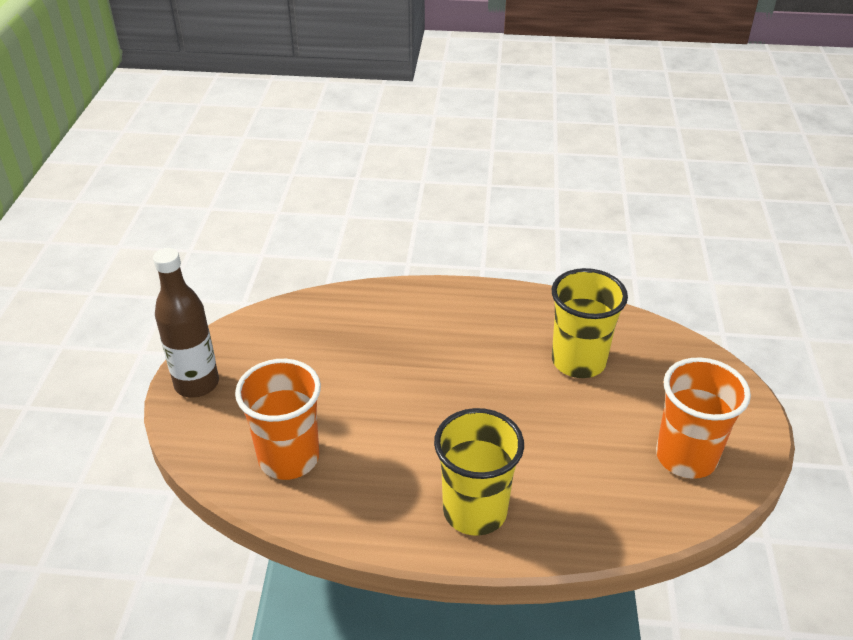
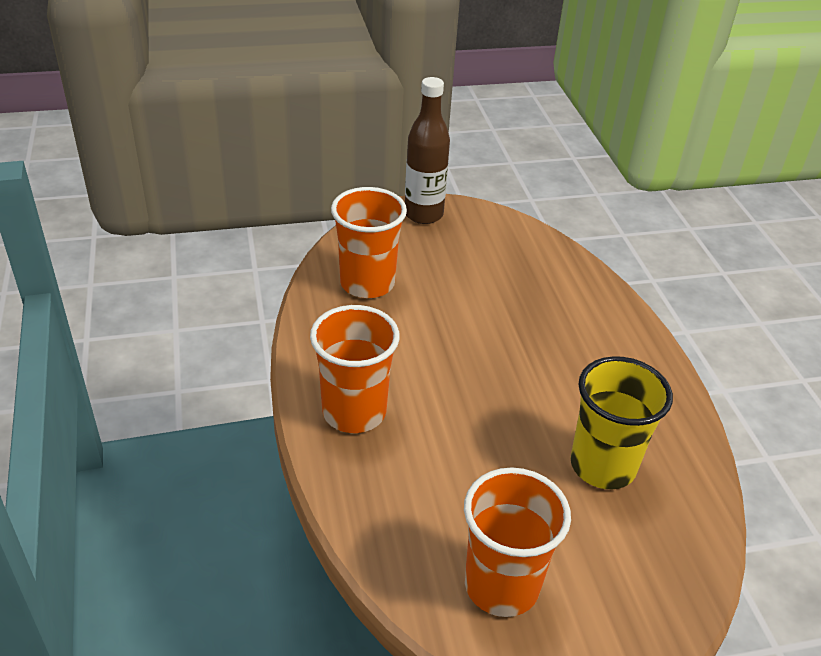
camera: 70 degrees right, 0 degrees up
(475, 511) = (354, 412): yellow cup -> orange cup

